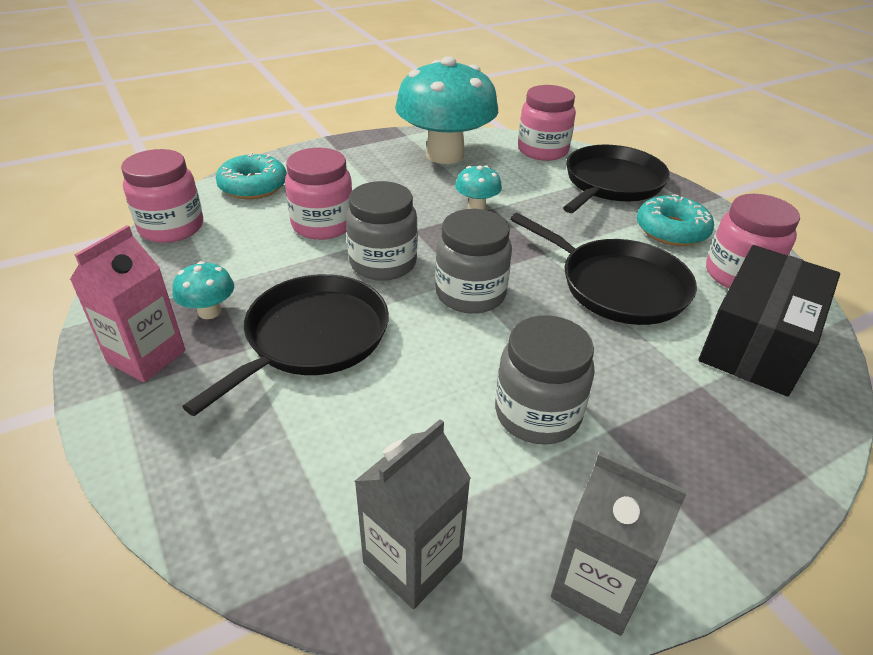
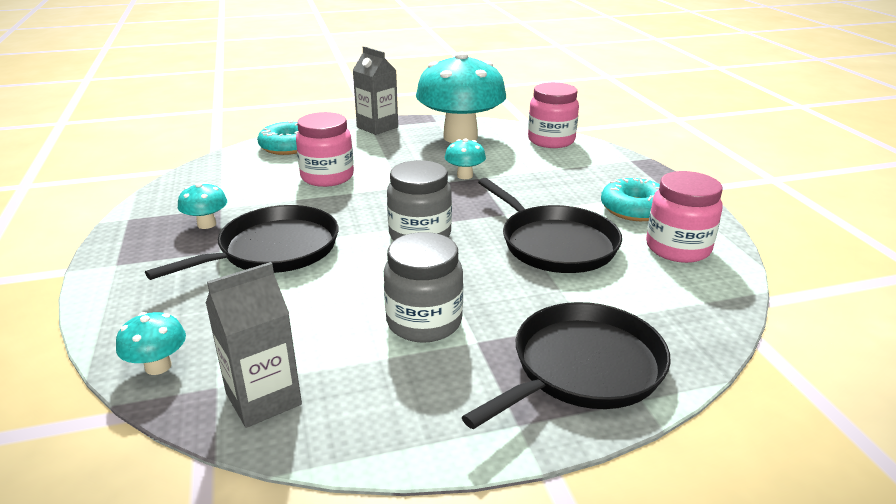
camera: 15 degrees right, 10 degrees down
(146, 356) = (145, 247): pink carton -> none
(171, 228) = (210, 168): pink jar -> none
(256, 538) = (158, 366): none -> turquoise mushroom
(383, 263) = (360, 207): grey jar -> none
(597, 586) = (400, 440): grey carton -> grey carton (377, 127)
(611, 183) = (600, 169): black pan -> black pan (582, 368)
(756, 342) = (660, 298): black box -> none

